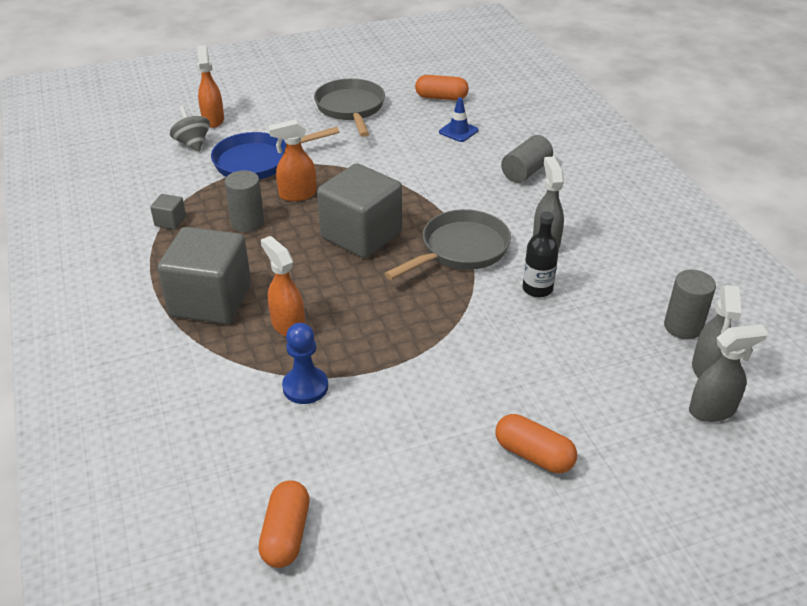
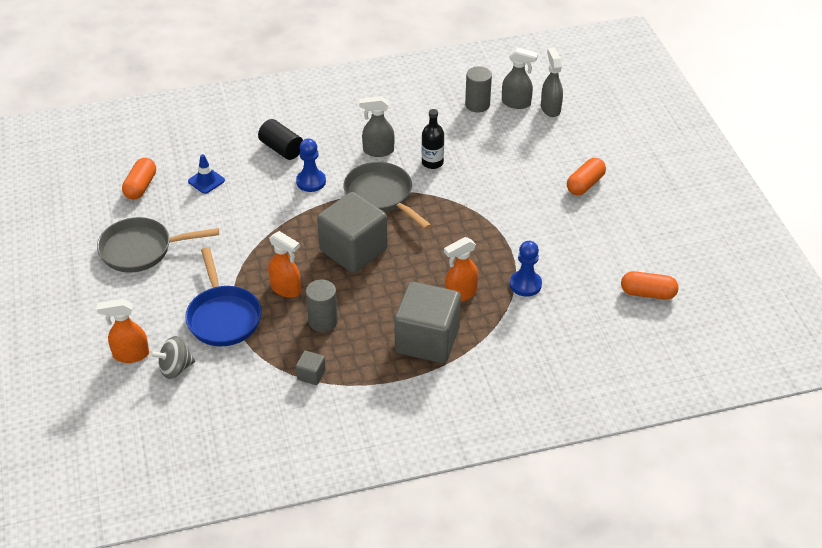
camera: 85 degrees left, 5 degrees up
(297, 194) = (286, 289): orange spray bottle -> orange spray bottle turned 45 degrees counterclockwise
(474, 196) = (311, 181): none -> blue pawn
(526, 171) = (281, 149): grey cylinder -> black cylinder

